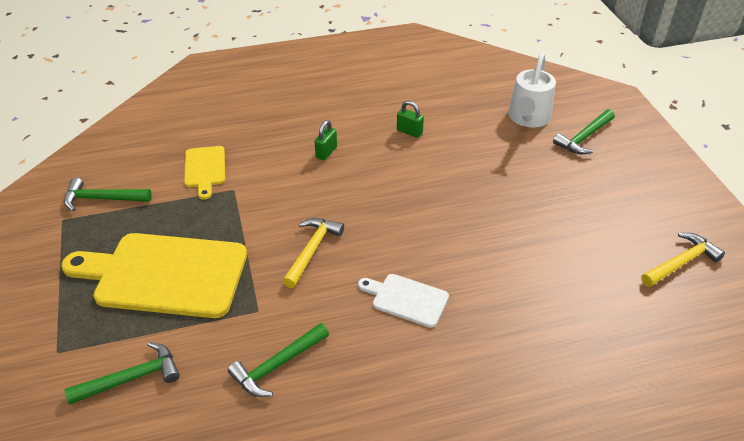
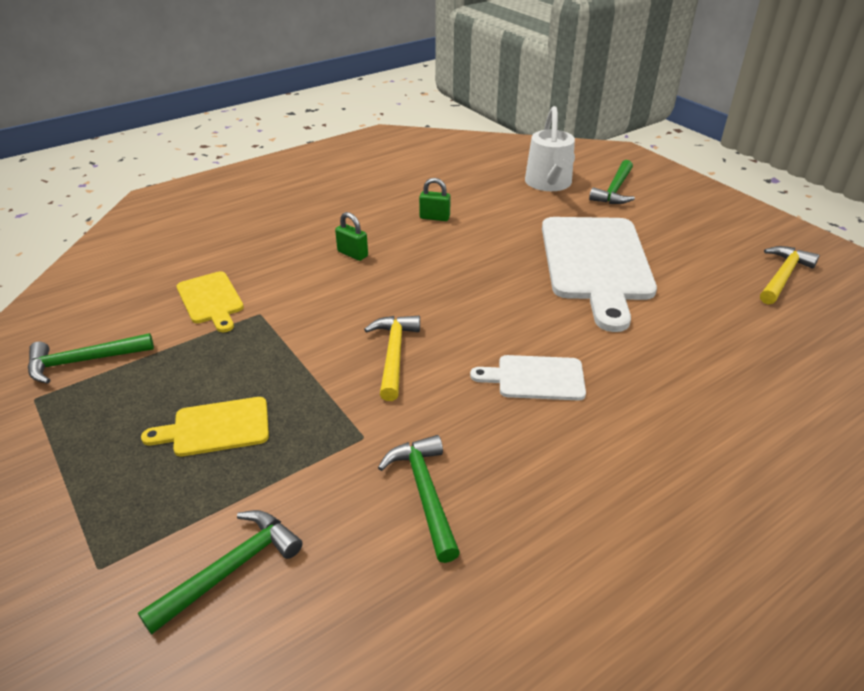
camera: 20 degrees left, 5 degrees down
(165, 274) = (216, 427): yellow cutting board -> yellow cutting board, size x0.49
(277, 365) = (425, 493): green hammer -> green hammer turned 135 degrees clockwise
(326, 152) = (352, 254): green padlock -> green padlock turned 60 degrees counterclockwise
(519, 208) = (596, 263): none -> white cutting board

